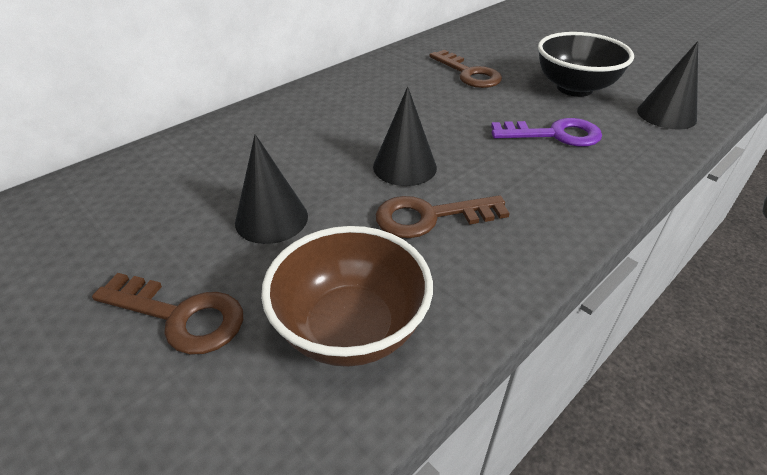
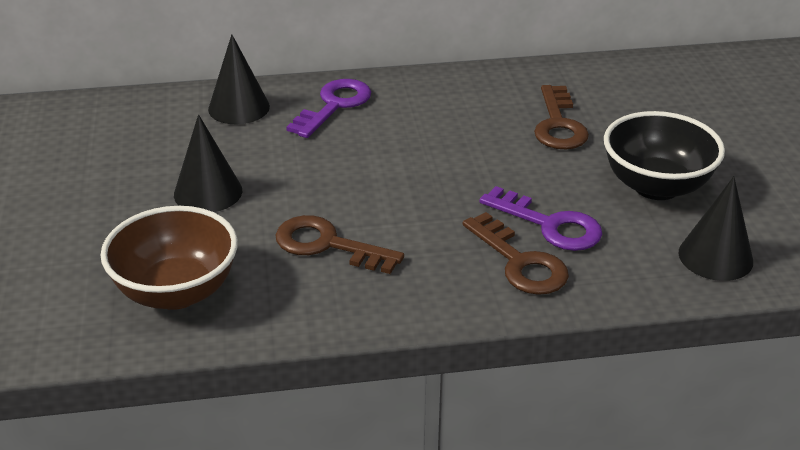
camera: 35 degrees right, 5 degrees down
(180, 316) = (84, 232): brown key -> brown key (520, 262)
(299, 112) = (334, 105): none -> purple key
(404, 167) = (362, 195): black cone -> black cone (239, 107)

